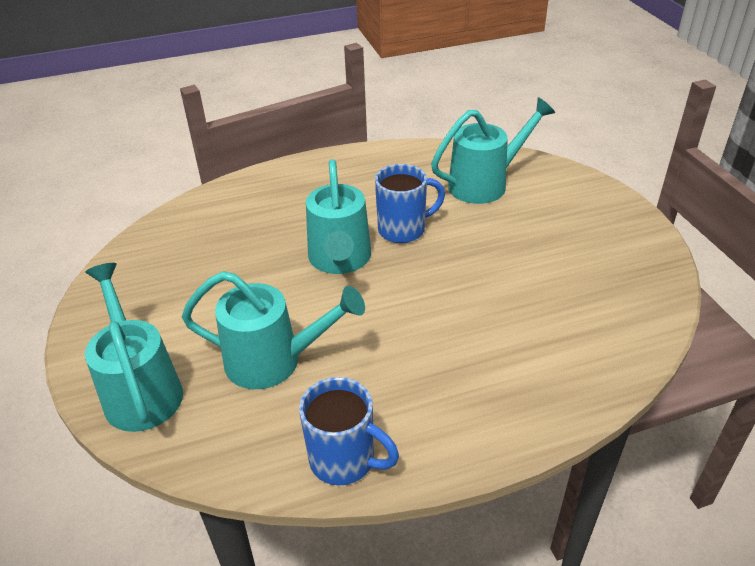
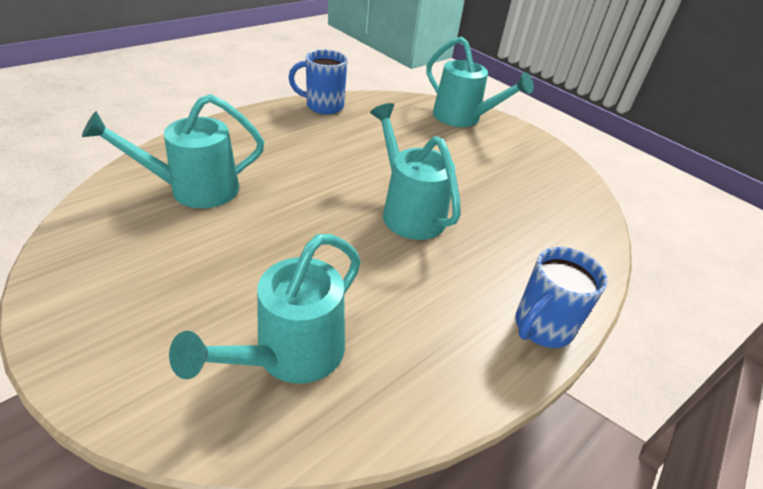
camera: 150 degrees right, 0 degrees up
(275, 361) = (399, 139): turquoise watering can -> turquoise watering can (193, 189)
(403, 229) = (367, 255): blue mug -> blue mug (541, 327)

